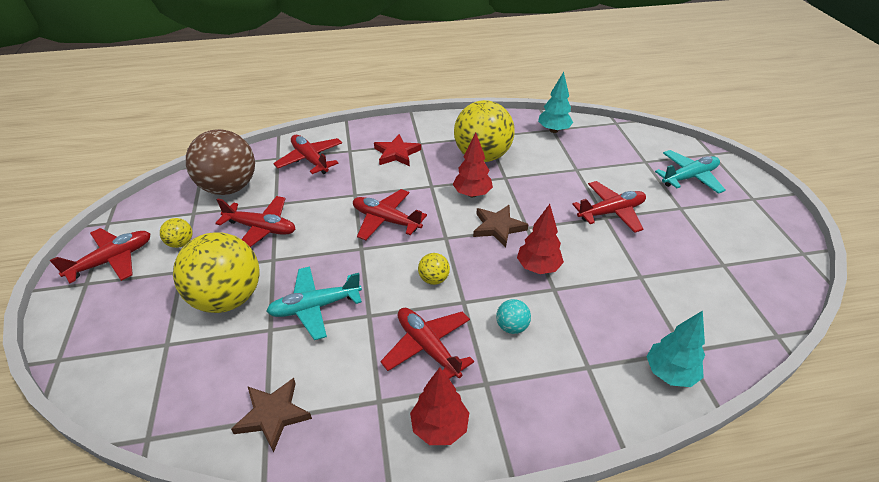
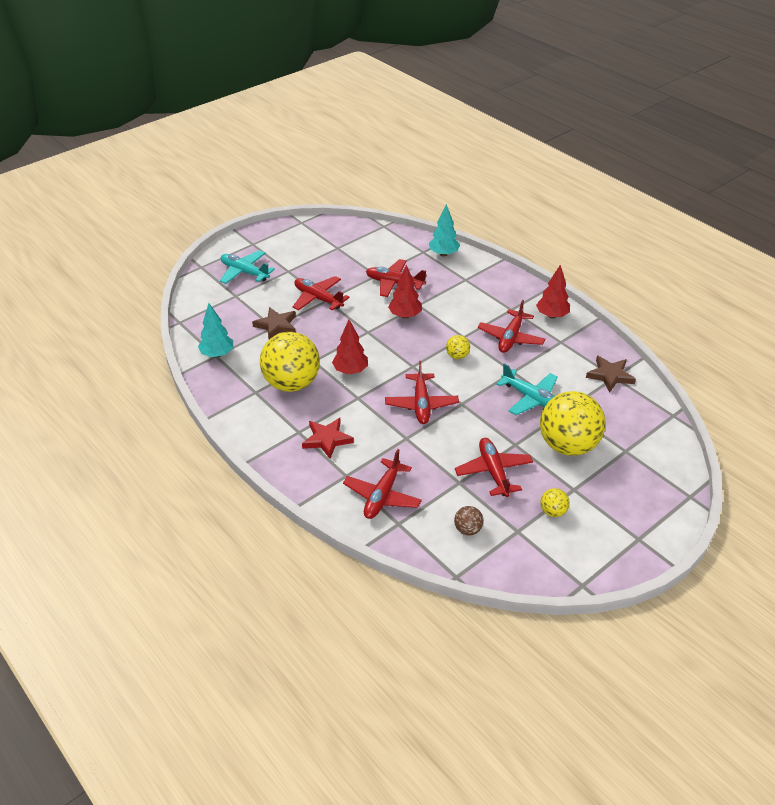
camera: 120 degrees left, 0 degrees up
(112, 260) = (608, 542): red plane -> red plane (394, 283)
(229, 187) = (468, 529): brown ball -> brown ball, size x0.42
(498, 227) = (379, 345): brown star -> brown star (276, 325)
(512, 327) = (464, 312): turquoise ball -> none

